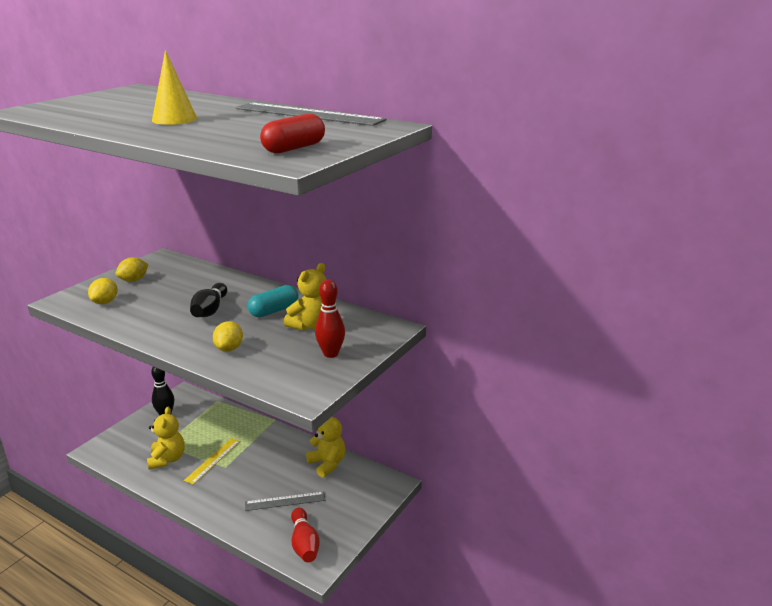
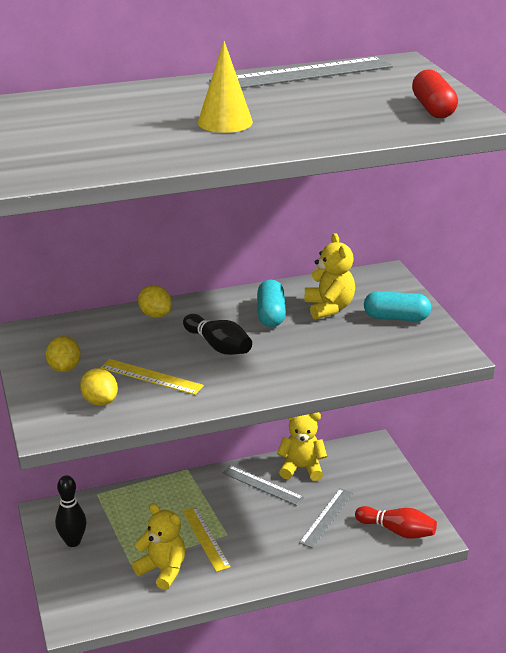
camera: 50 degrees left, 5 degrees up
(149, 305) = (151, 376): none -> yellow ruler
(229, 348) = (320, 362): yellow lemon -> yellow lemon (155, 314)
(290, 456) = (262, 485): none -> grey ruler
(331, 354) = (396, 318): red bowling pin -> turquoise capsule

